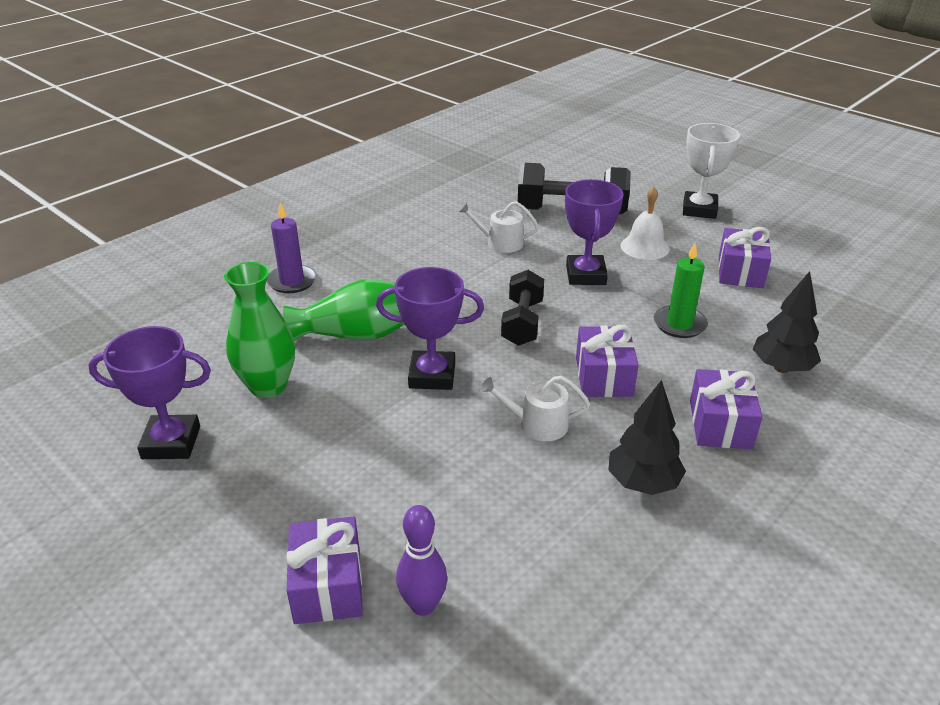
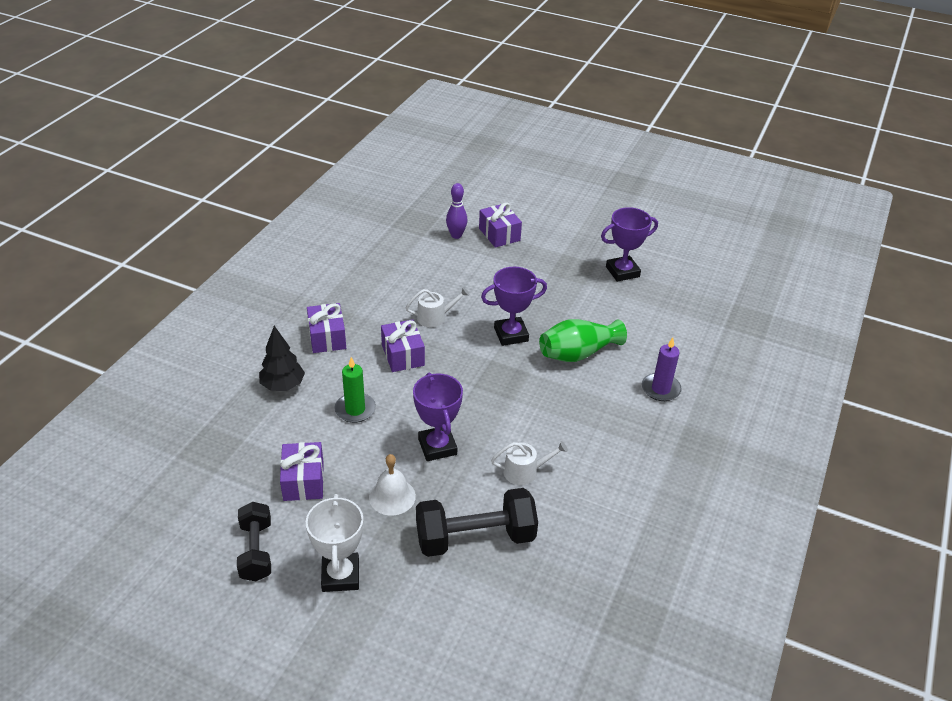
camera: 160 degrees right, 5 degrees up
(268, 386) = (602, 309): green vase -> none
(522, 323) = (471, 387): black dumbbell -> black dumbbell (256, 551)
(643, 483) = (370, 297): black tree -> none

